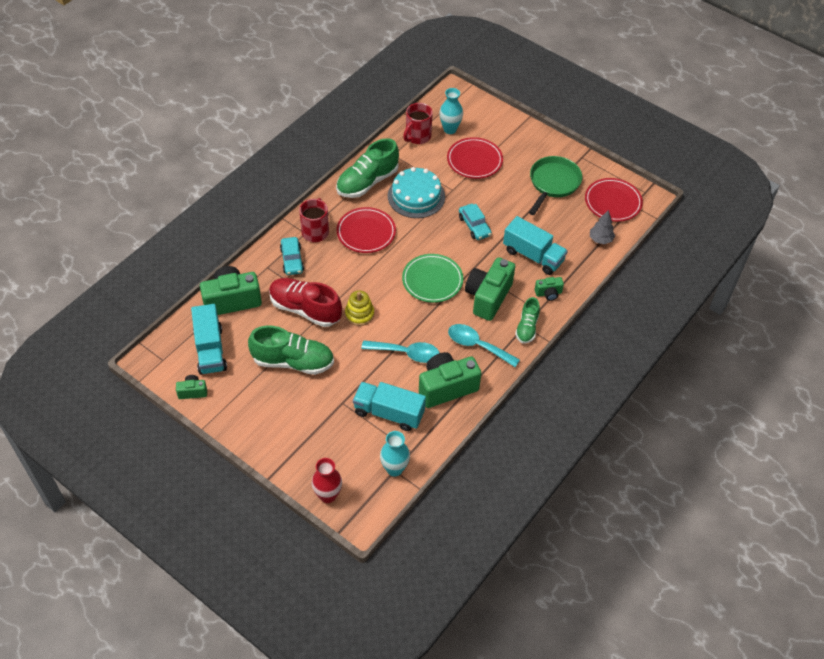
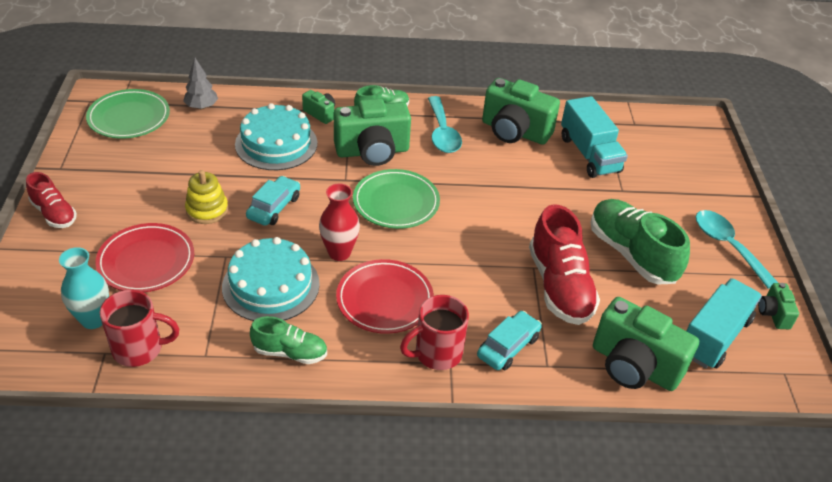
camera: 130 degrees left, 10 degrees down
(192, 392) = (773, 314): green camera -> green camera turned 45 degrees clockwise
(328, 495) = (712, 150): red vase -> red vase (339, 253)
(359, 314) = (509, 236): yellow stacking toy -> yellow stacking toy (207, 210)
(367, 182) = (290, 352): green shoe -> green shoe, size x0.57
(394, 469) = (633, 124): turquoise vase -> none
(406, 353) = (512, 175): turquoise spoon -> turquoise spoon (727, 246)
(533, 256) = (276, 143): turquoise truck -> turquoise cake
(542, 142) = (54, 213): none -> red shoe
(553, 183) = (134, 173): green pan -> none
(613, 202) = (129, 117): red plate -> green plate

